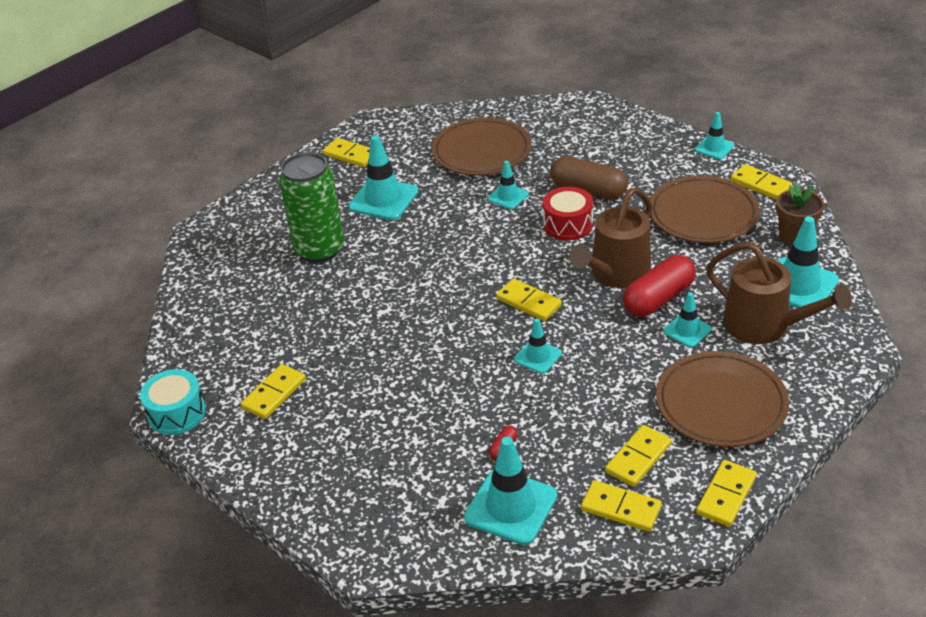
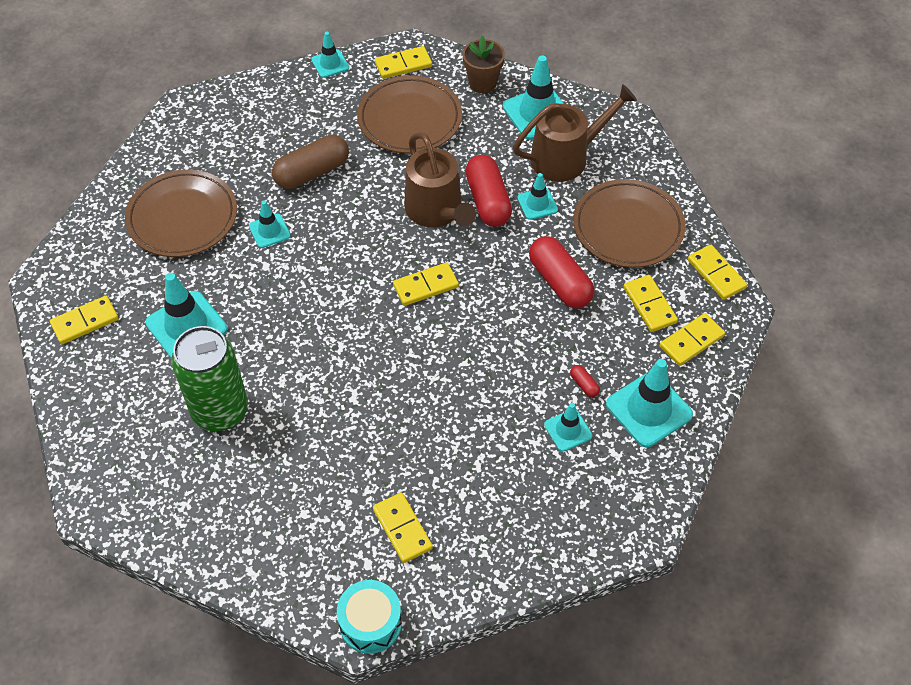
camera: 65 degrees left, 15 degrees up
(538, 356) = (497, 312): turquoise traffic cone -> turquoise traffic cone (568, 430)
(568, 224) = (346, 209): red drum -> none
(609, 383) = (560, 282): none -> red capsule

